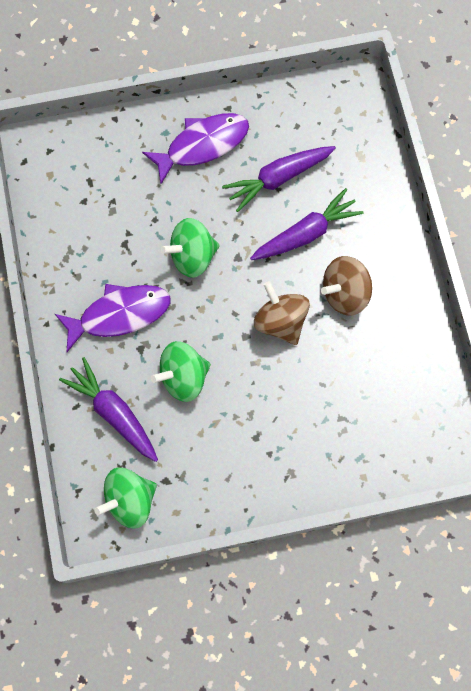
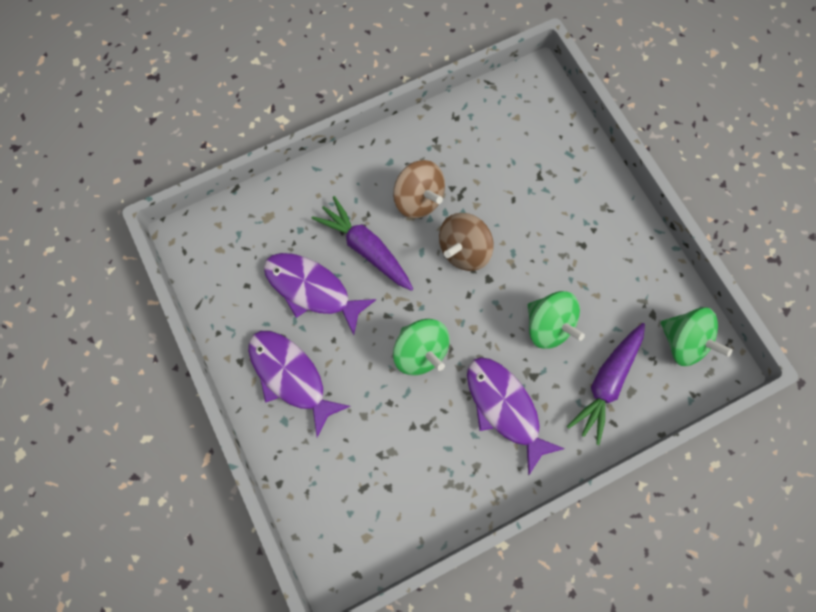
camera: 105 degrees left, 0 degrees up
(277, 179) = (312, 289): purple carrot -> purple fish

